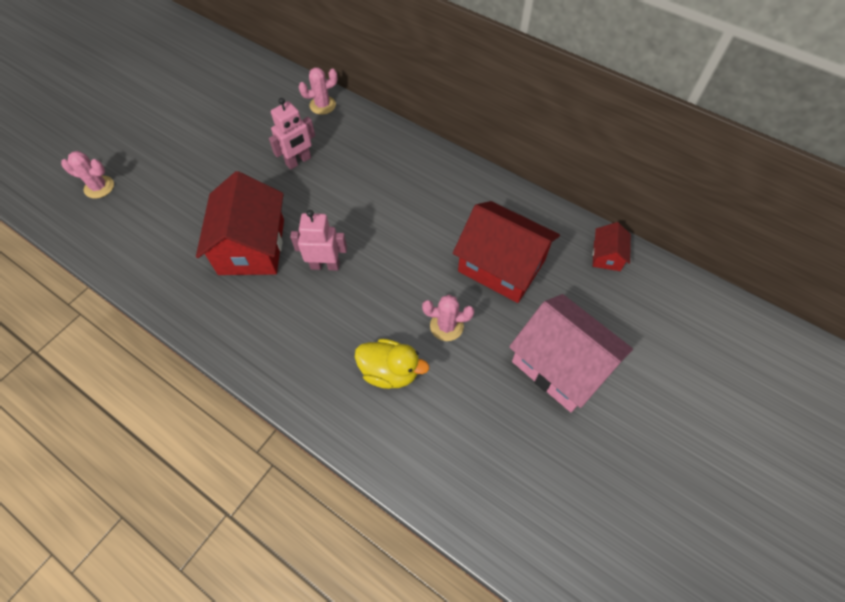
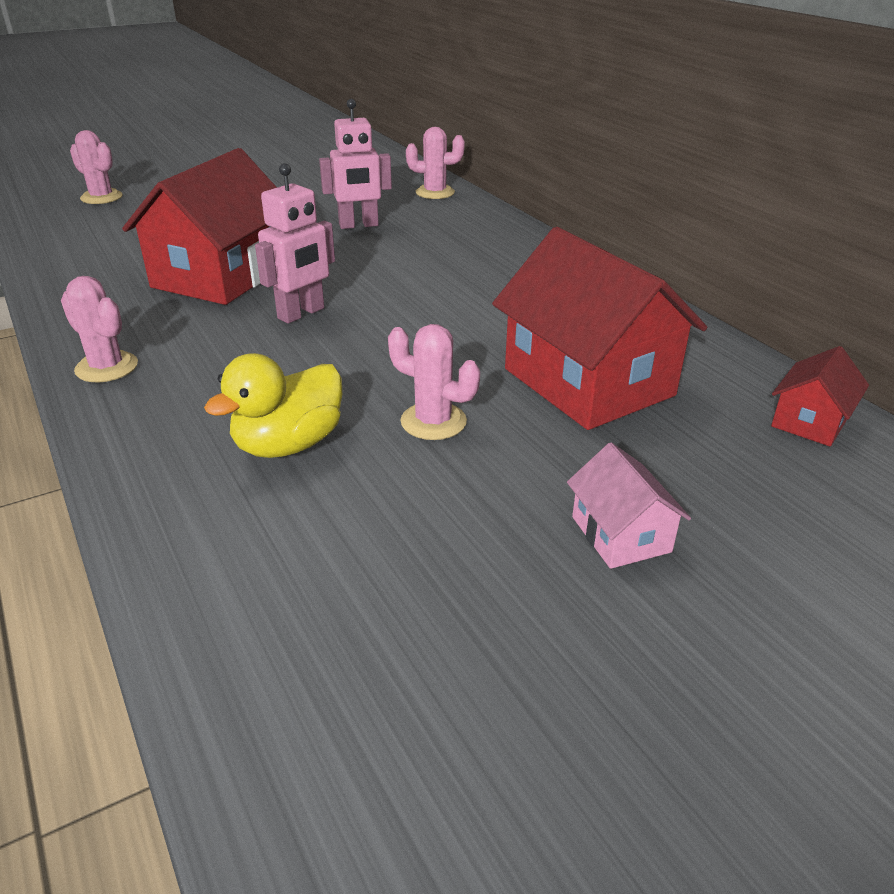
camera: 25 degrees right, 25 degrees down
(253, 355) = (106, 367): none -> pink cactus
(325, 265) = (301, 313): pink robot -> pink robot turned 105 degrees clockwise
(390, 371) = (288, 444): yellow duck -> yellow duck turned 90 degrees clockwise
(560, 365) = (620, 534): pink house -> pink house, size x0.47

